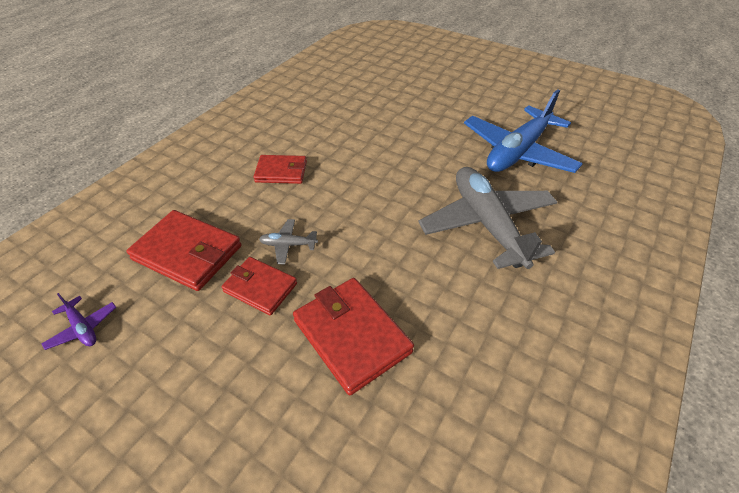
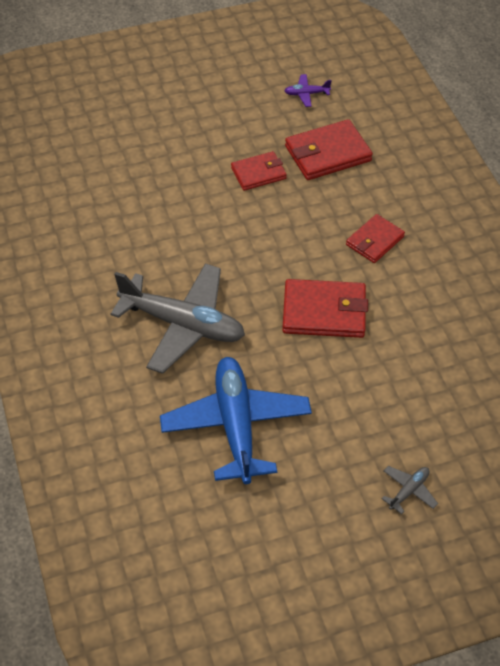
camera: 130 degrees right, 5 degrees up
(288, 245) = (283, 203): grey plane -> grey plane (408, 491)
(352, 336) = (177, 193): red wallet -> red wallet (324, 312)

